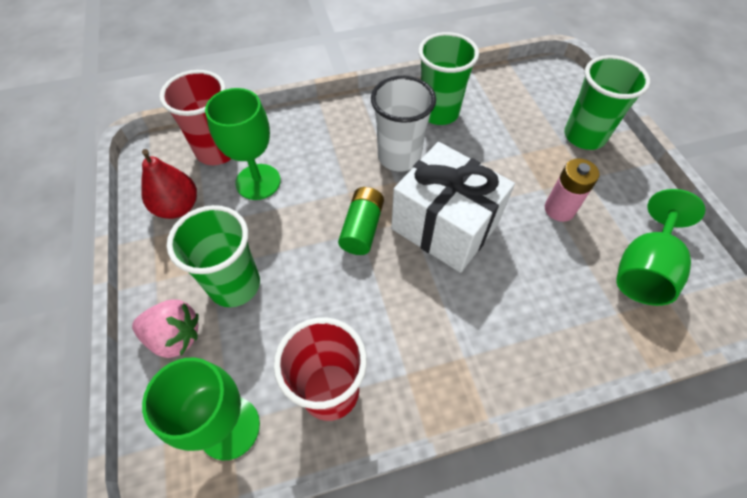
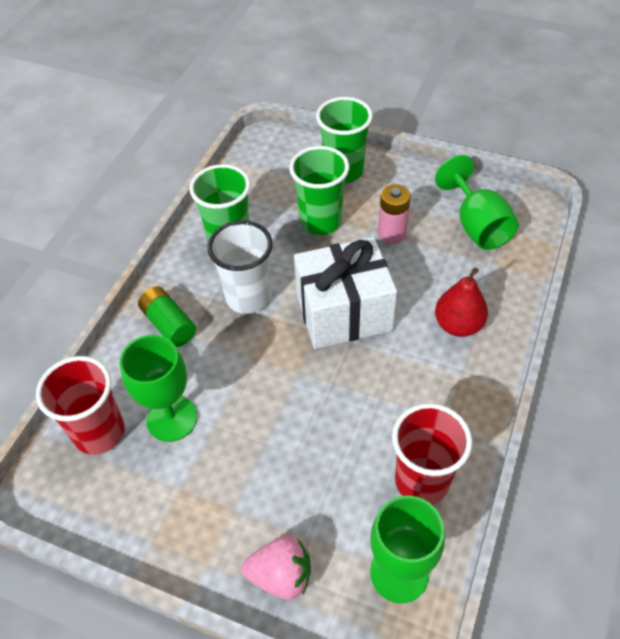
camera: 50 degrees left, 5 degrees down
(175, 336) = (281, 575): pink strawberry -> pink strawberry turned 45 degrees clockwise
(178, 207) = (137, 503): red pear -> red pear (458, 325)
(235, 285) = (268, 498): green cup -> green cup (320, 221)
(362, 228) = (295, 369): green battery -> green battery (169, 324)

